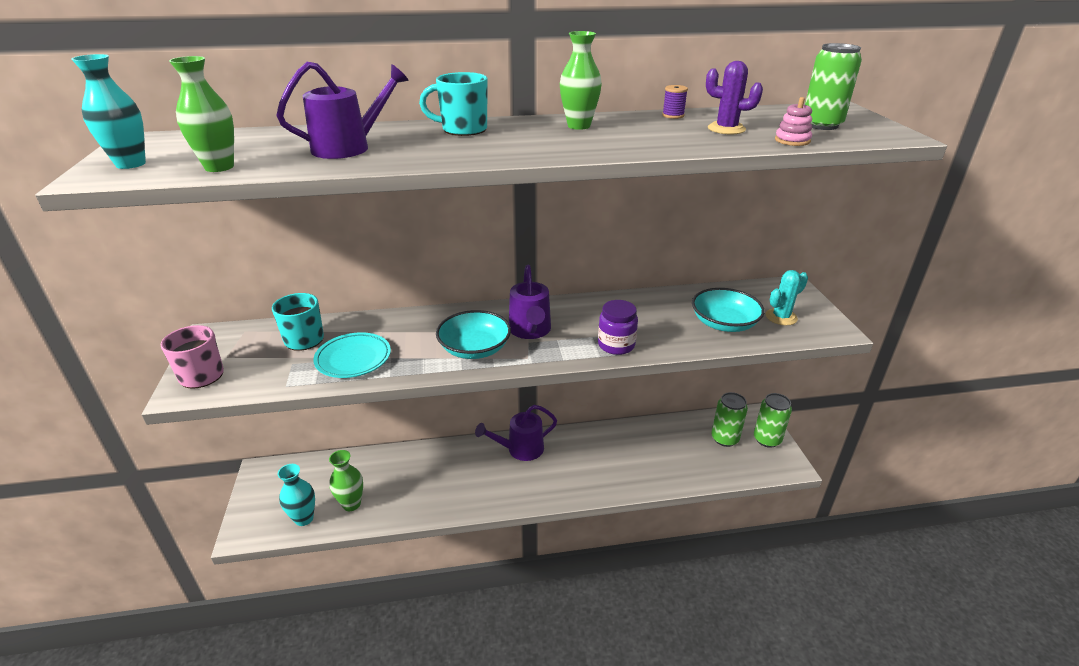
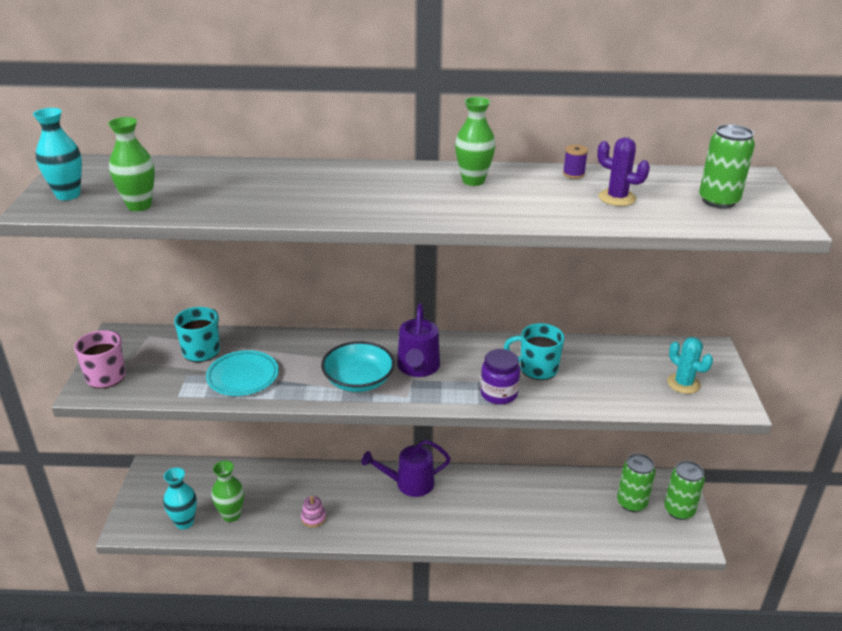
camera: 10 degrees right, 0 degrees up
(349, 147) = (253, 191): purple watering can -> none
(463, 129) = (361, 176): turquoise mug -> turquoise mug (537, 369)
(724, 323) = (619, 383): turquoise bowl -> none
(781, 317) = (683, 384): turquoise cactus -> turquoise cactus turned 75 degrees clockwise
(792, 140) = (674, 220): pink stacking toy -> pink stacking toy (313, 518)

